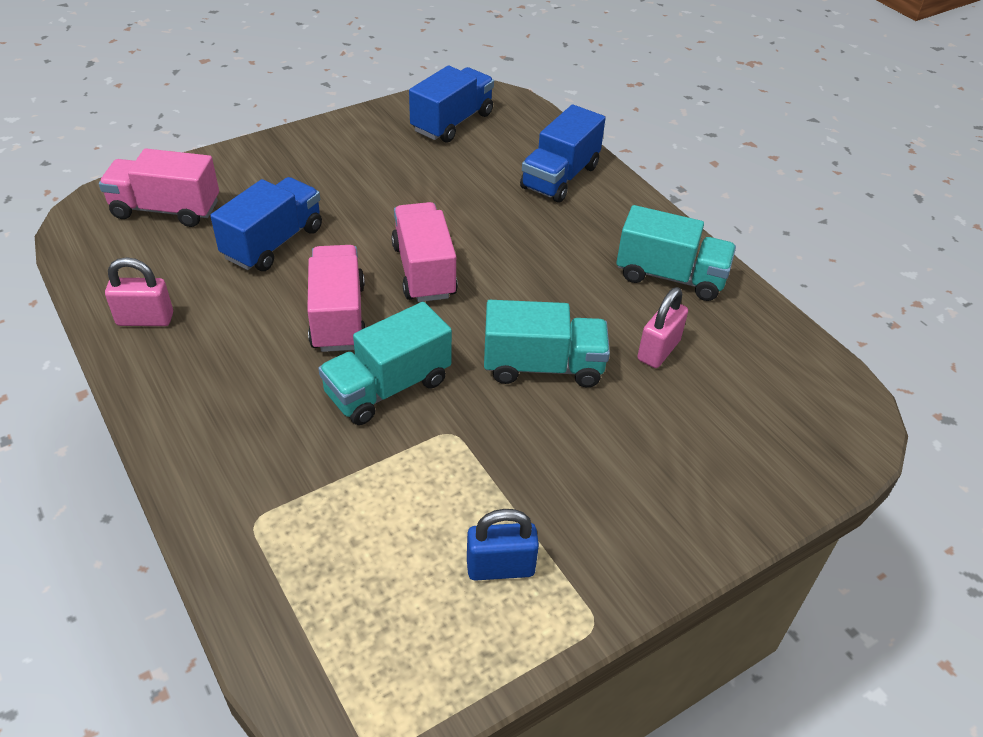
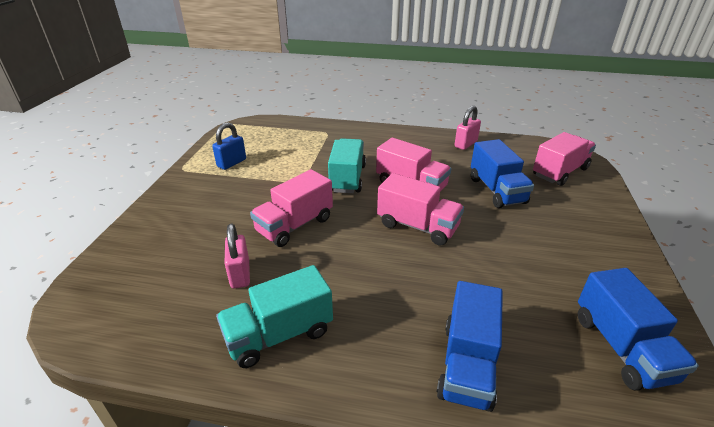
camera: 135 degrees right, 10 degrees down
(543, 366) = (295, 225): turquoise truck -> pink truck
(560, 177) = (467, 364): blue truck -> blue truck turned 150 degrees counterclockwise

